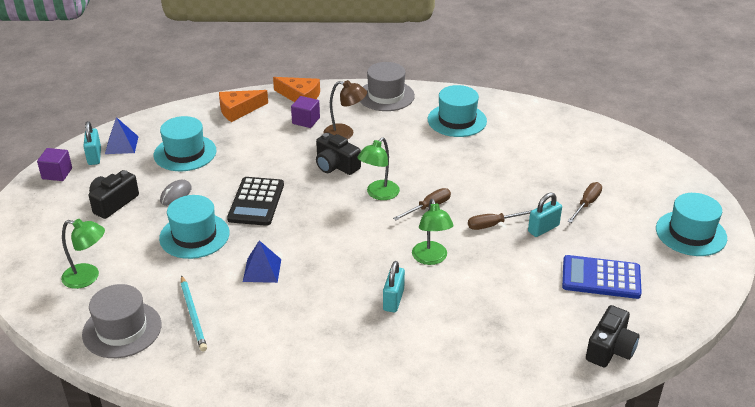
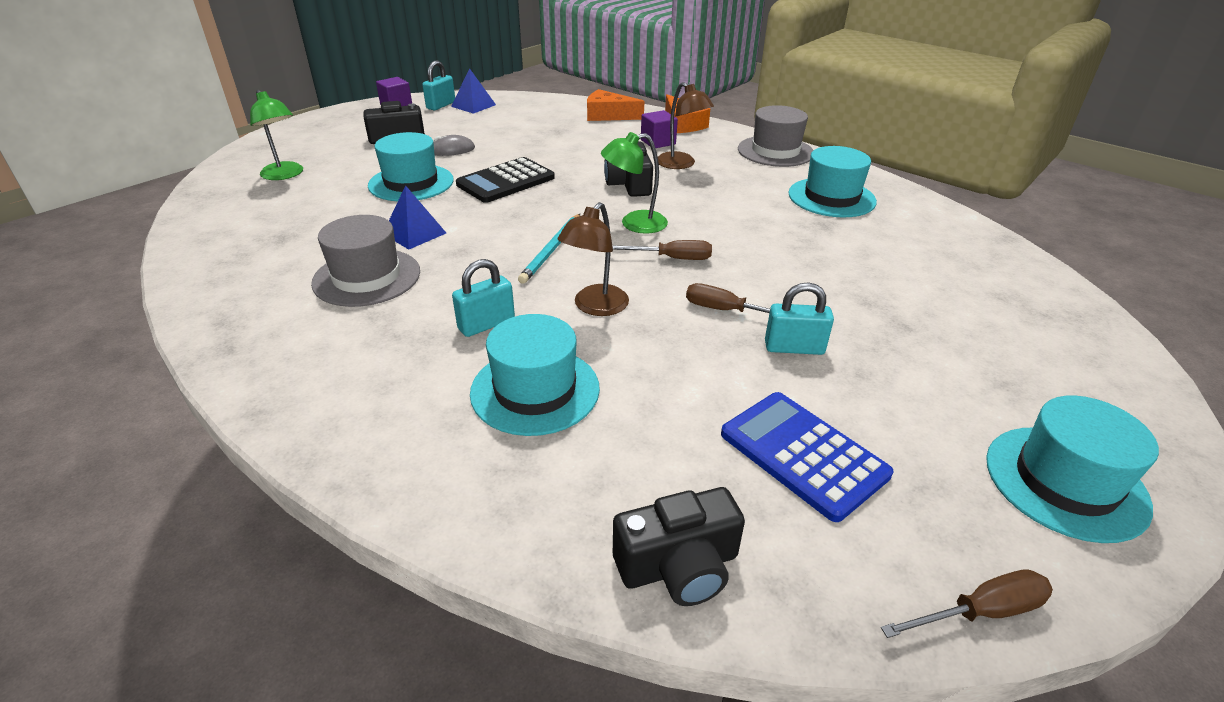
camera: 40 degrees right, 0 degrees up
(122, 329) = (232, 221): grey hat -> grey hat (367, 277)
(185, 153) = (511, 127): turquoise hat -> turquoise hat (535, 390)
(193, 315) = (297, 238): turquoise pencil -> turquoise pencil (552, 250)
(431, 258) = (595, 307): green lamp -> brown lamp
(586, 204) = (905, 351): brown screwdriver -> brown screwdriver (980, 612)

